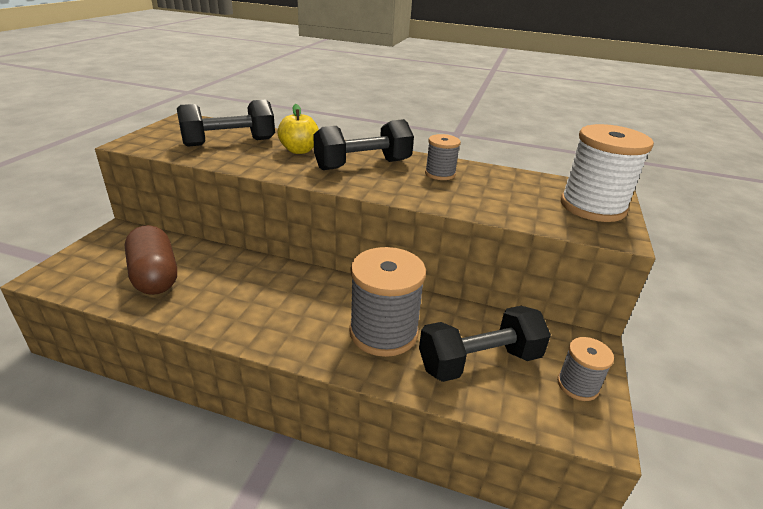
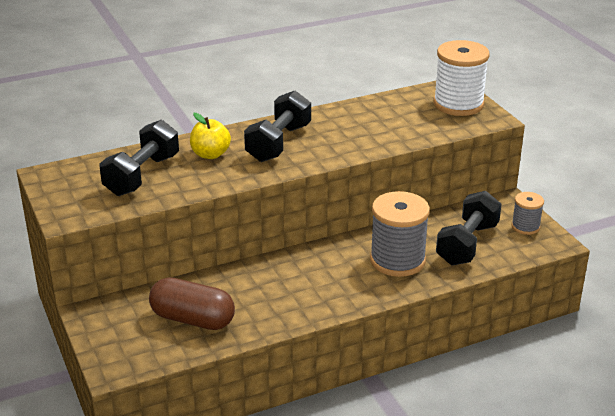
camera: 40 degrees left, 0 degrees up
(440, 174) = (339, 124): grey spool -> none

